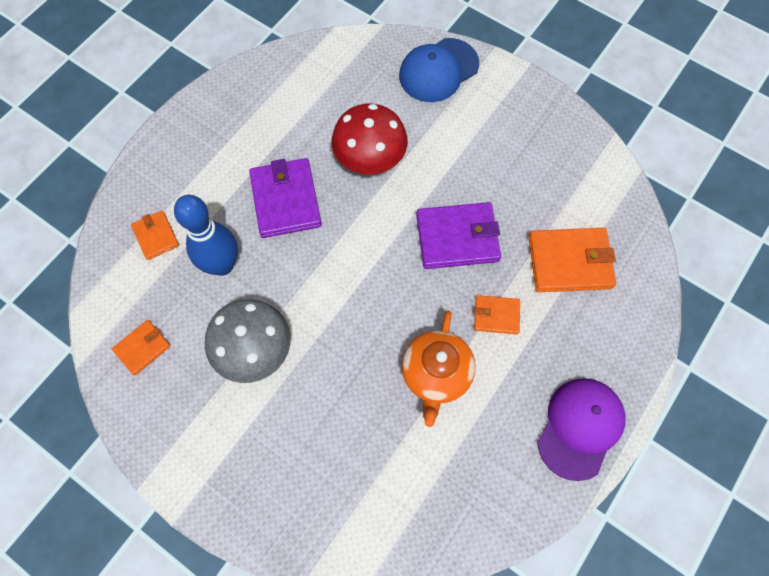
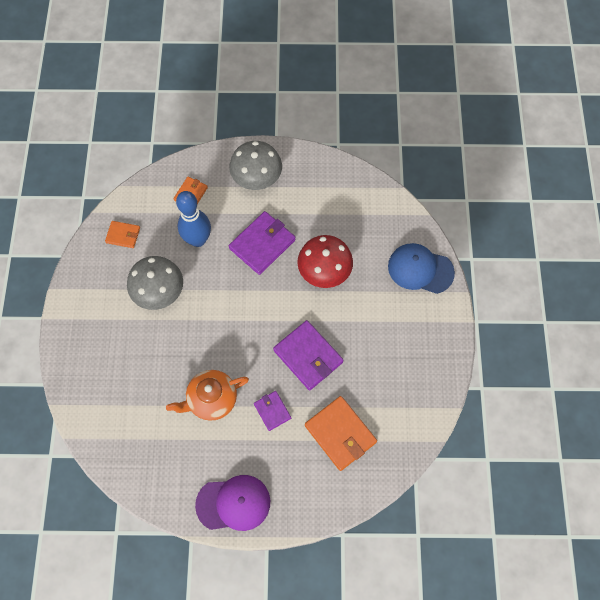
camera: 55 degrees right, 0 degrees up
(199, 155) = (257, 179): none -> grey mushroom
(496, 315) = (272, 411): orange wallet -> purple wallet

